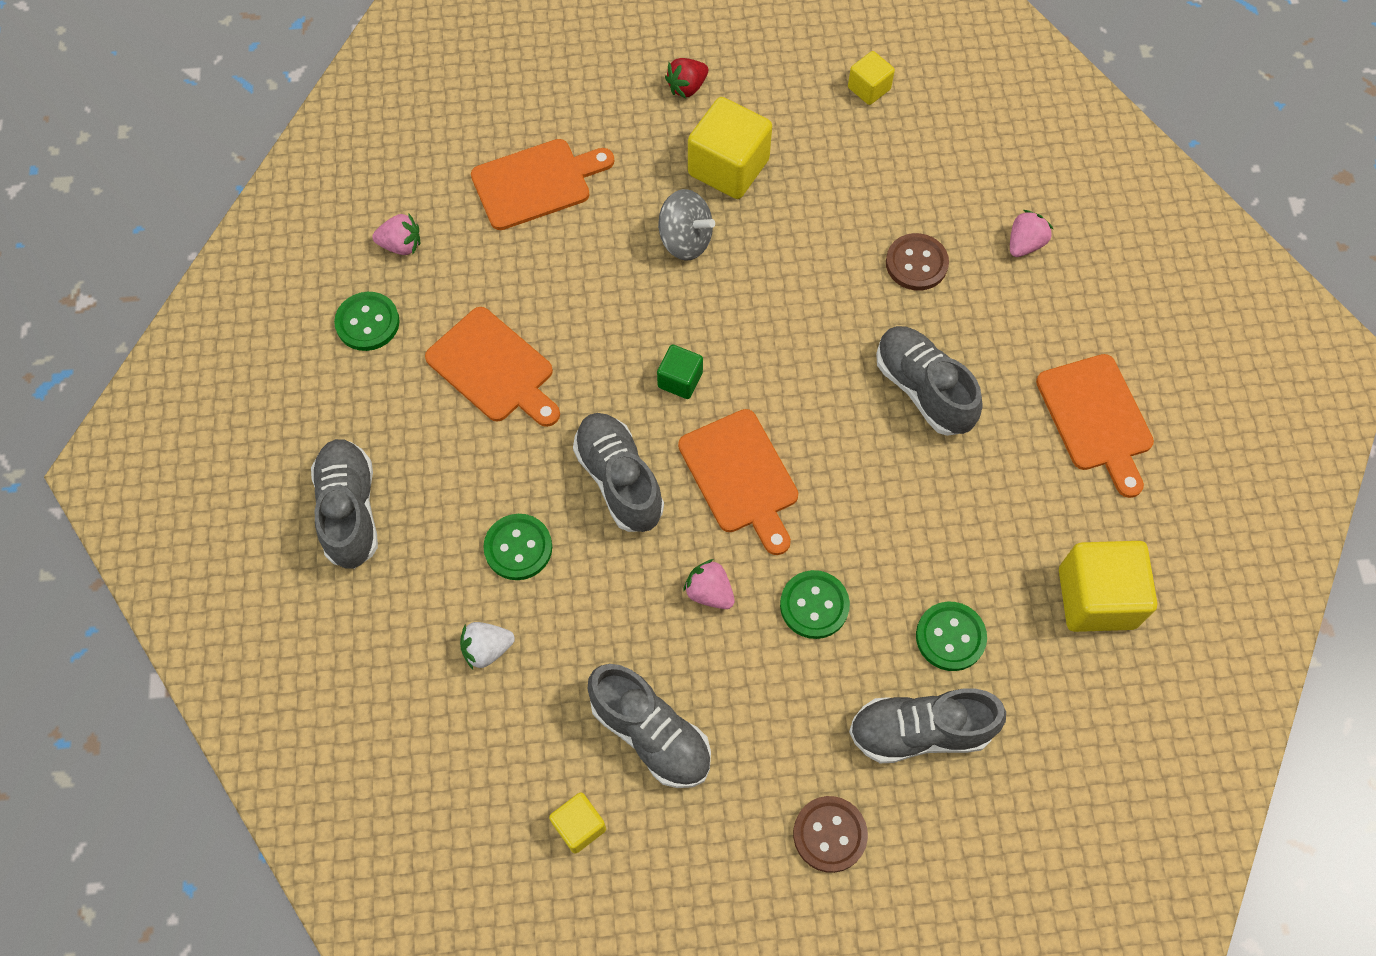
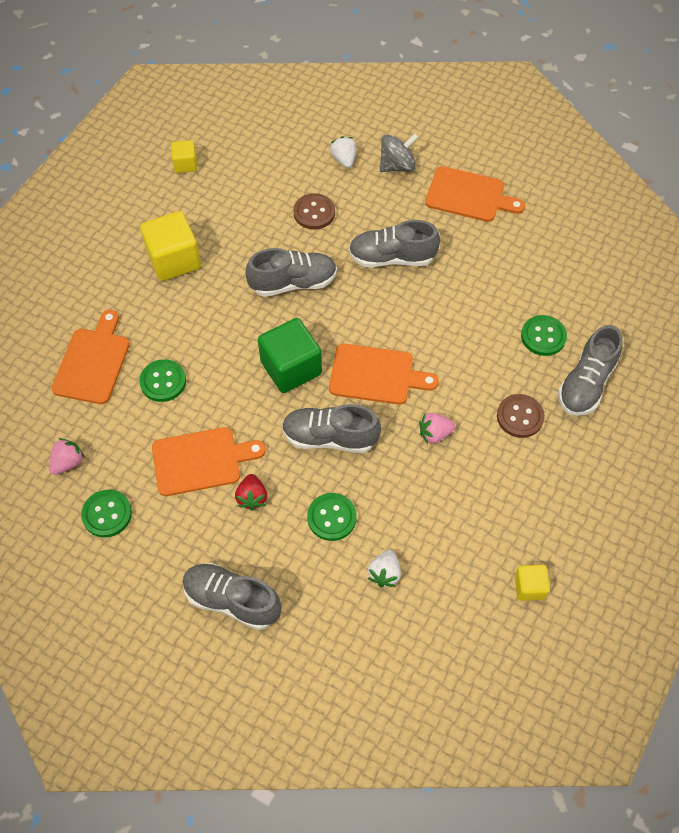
camera: 55 degrees left, 5 degrees down
(651, 734) = (499, 515): grey shoe -> grey shoe (293, 283)
(680, 380) = (291, 368): green cube -> green cube, size x1.87
(685, 240) = (202, 310): grey spinning top -> grey spinning top (397, 166)
(687, 87) = (101, 247): red strawberry -> red strawberry (252, 497)
(814, 605) = (480, 387): green button -> green button (163, 381)
(829, 834) = (615, 462): brown button -> brown button (520, 417)
(1024, 244) = (344, 159): pink strawberry -> white strawberry
(1096, 598) = (567, 260): yellow cube -> none

